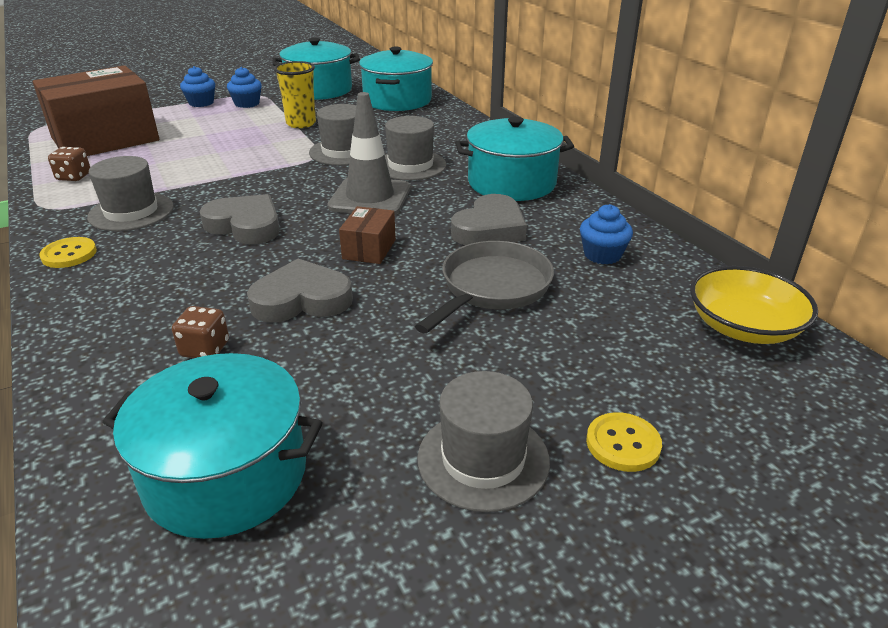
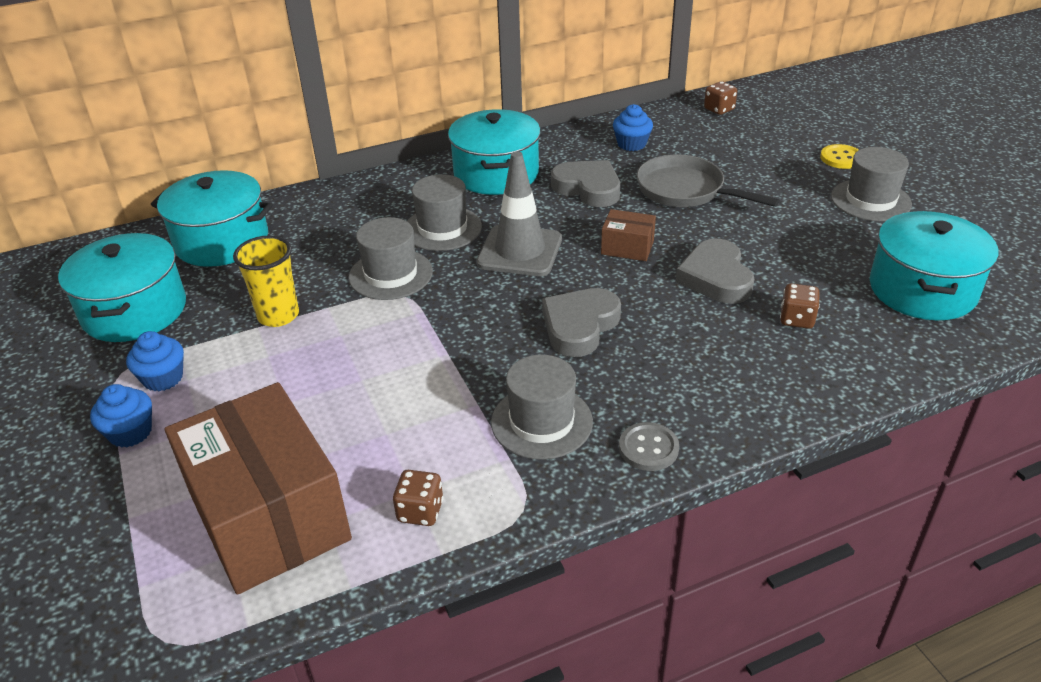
camera: 85 degrees left, 5 degrees up
(69, 254) = (648, 448): yellow button -> grey button
(743, 327) = (719, 109): yellow bowl -> brown dice

